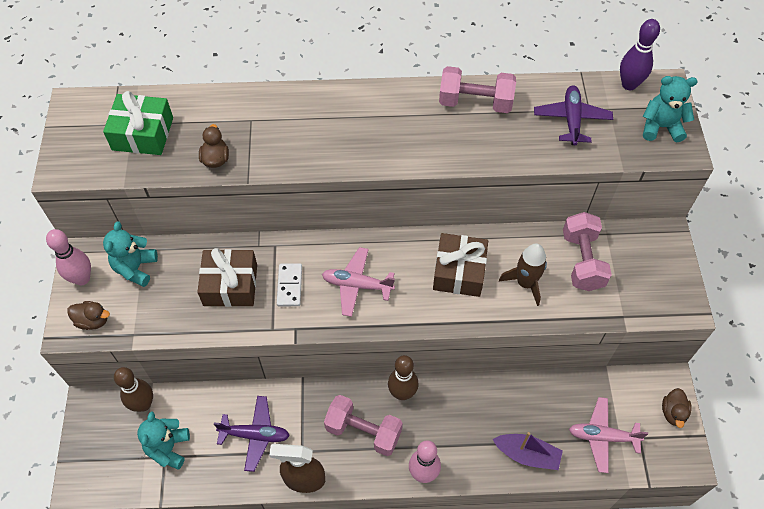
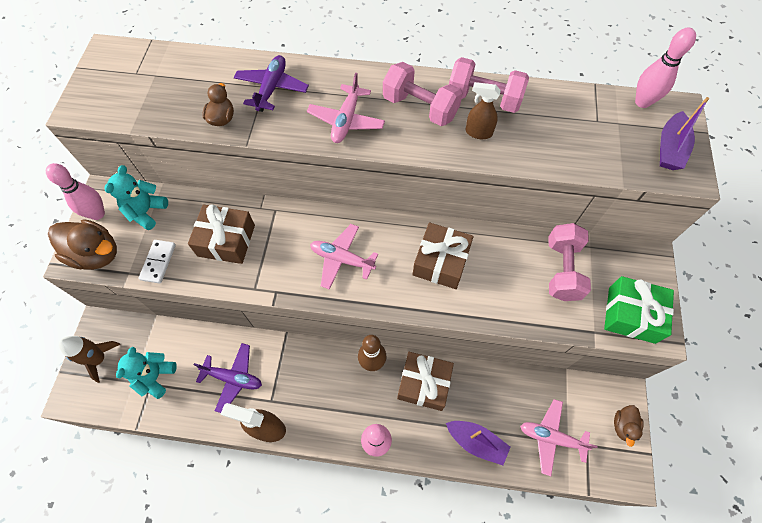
camera: 10 degrees right, 5 degrees up
(93, 321) = (96, 254): brown duck -> brown duck, size x1.80
(143, 134) = (161, 85): green gift -> green gift (631, 315)
(143, 404) = (143, 333): brown bowling pin -> none
(289, 286) = (280, 250): white domino -> white domino (158, 262)
(343, 143) = (346, 120): none -> pink plane
(363, 431) = (330, 392): pink dumbbell -> pink dumbbell (420, 107)
(461, 406) = (424, 384): none -> brown gift
(476, 137) = (478, 132): none -> brown spray bottle
(525, 283) = (502, 283): brown rocket -> brown rocket (99, 359)
(571, 120) = (578, 129): purple plane -> purple plane (272, 88)
(629, 84) = (642, 102): purple bowling pin -> pink bowling pin
(661, 127) = (669, 149): turquoise teddy bear -> purple boat

